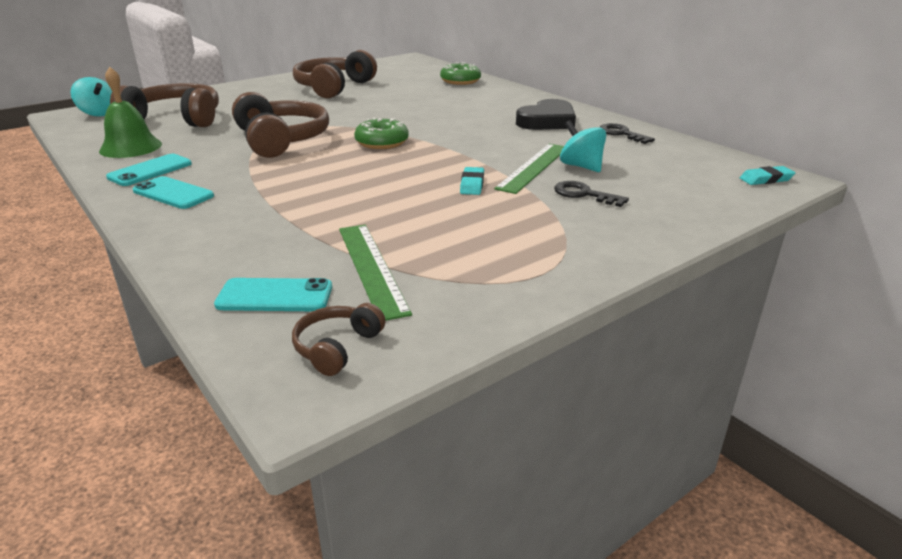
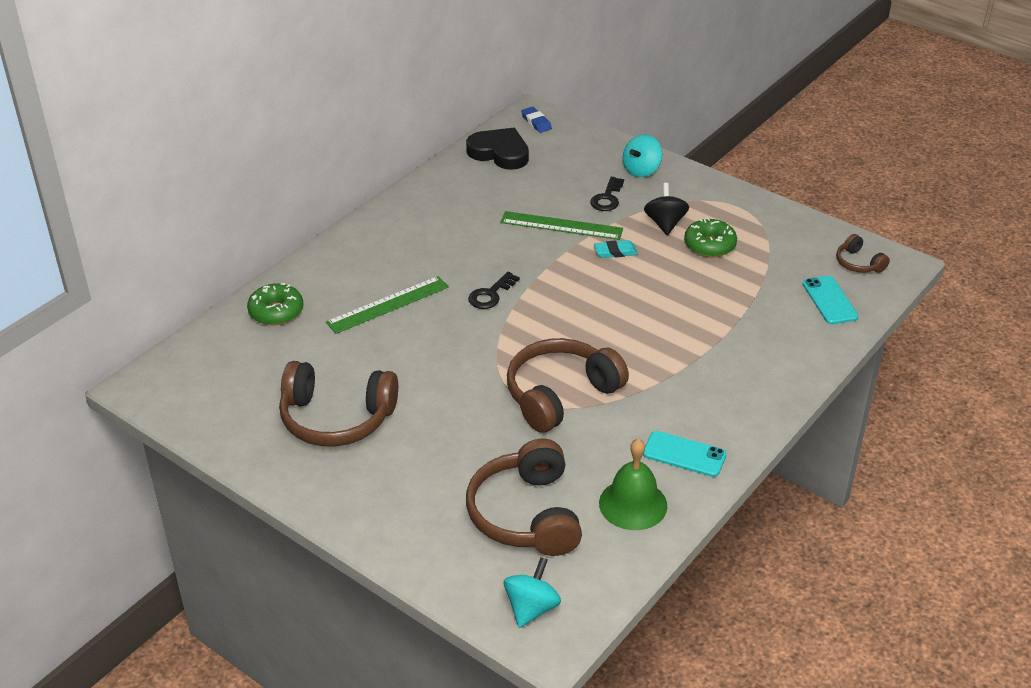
camera: 105 degrees left, 10 degrees up
(173, 193) = (723, 413): turquoise phone -> none
(337, 347) = (858, 263): brown headphones -> brown headphones turned 45 degrees clockwise
(371, 268) = (773, 271): green ruler -> green ruler (388, 305)
(382, 143) = (538, 323): green donut -> green donut (709, 245)
(517, 217) = (665, 223): none -> black spinning top
(547, 121) = (428, 229): black heart -> black heart (499, 153)
(581, 166) = (548, 202): turquoise spinning top -> turquoise spinning top (641, 170)
(621, 134) = (452, 185): black key -> black key (490, 294)
(766, 179) = (536, 122): turquoise eraser -> blue eraser

